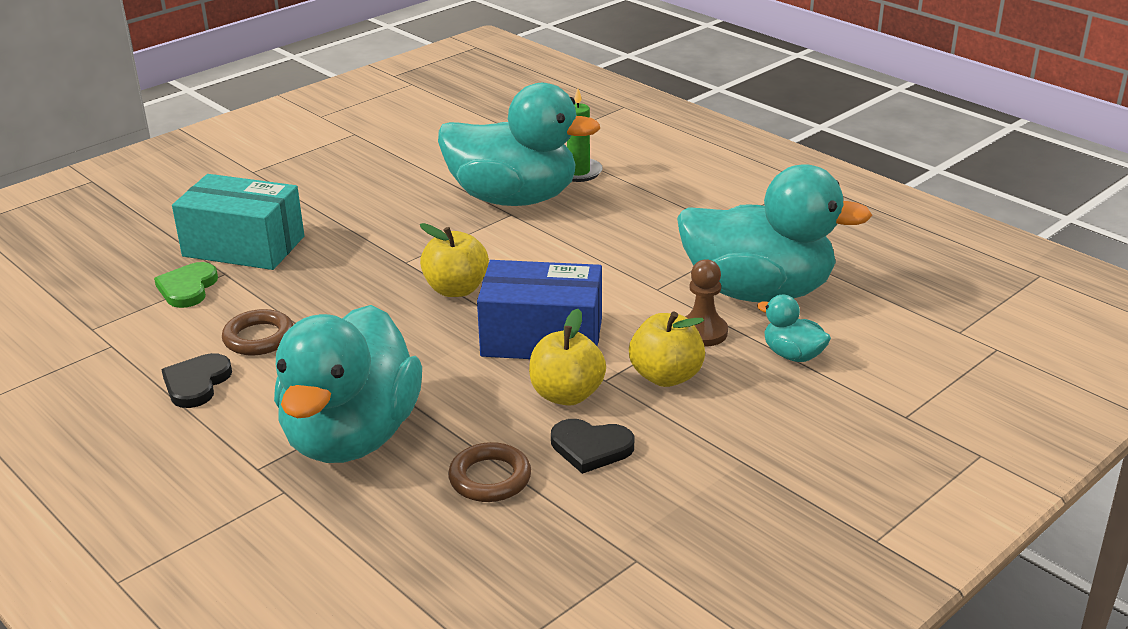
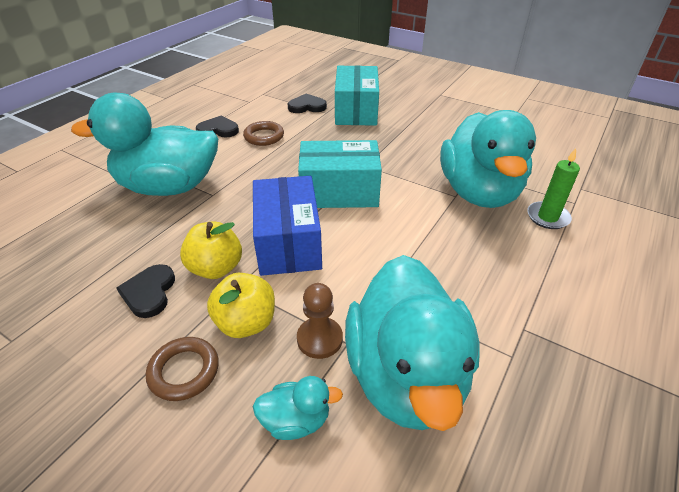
camera: 75 degrees right, 10 degrees up
(187, 288) = (307, 106): green heart -> black heart
(456, 289) = (339, 192): yellow apple -> turquoise box
(490, 478) = (120, 249): brown ring -> brown ring (184, 371)
(792, 355) = (296, 420): turquoise duck -> turquoise duck turned 60 degrees clockwise

